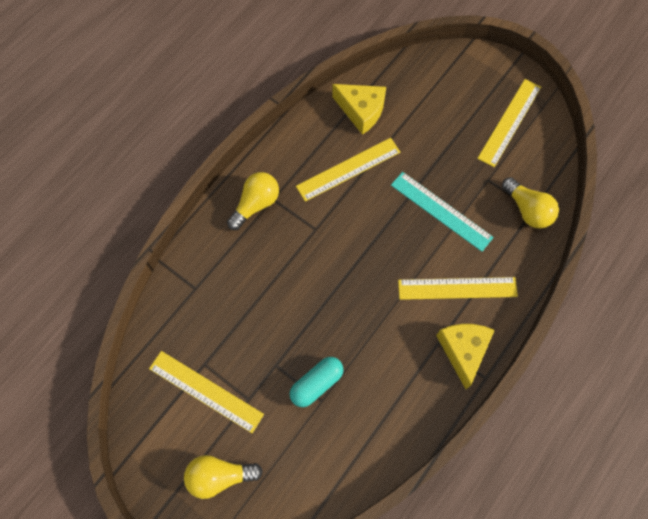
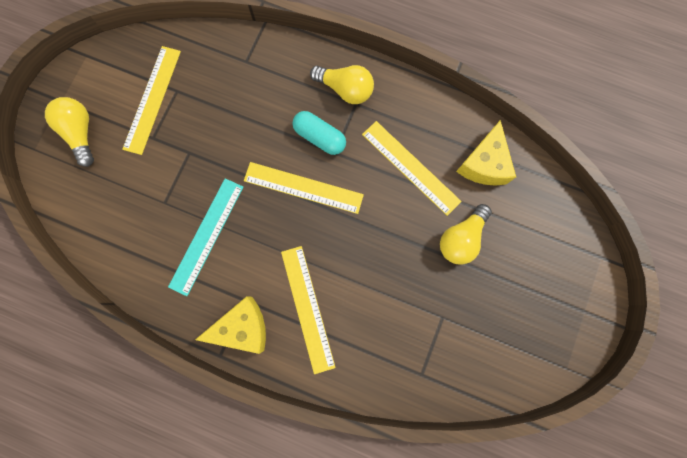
camera: 75 degrees right, 10 degrees up
(316, 384) = (179, 194): turquoise capsule -> turquoise capsule (319, 137)
(441, 211) = (390, 273): turquoise ruler -> turquoise ruler (206, 236)
(509, 122) = (524, 329): yellow ruler -> yellow ruler (303, 188)
(527, 210) = (418, 368): yellow light bulb -> yellow light bulb (461, 238)

